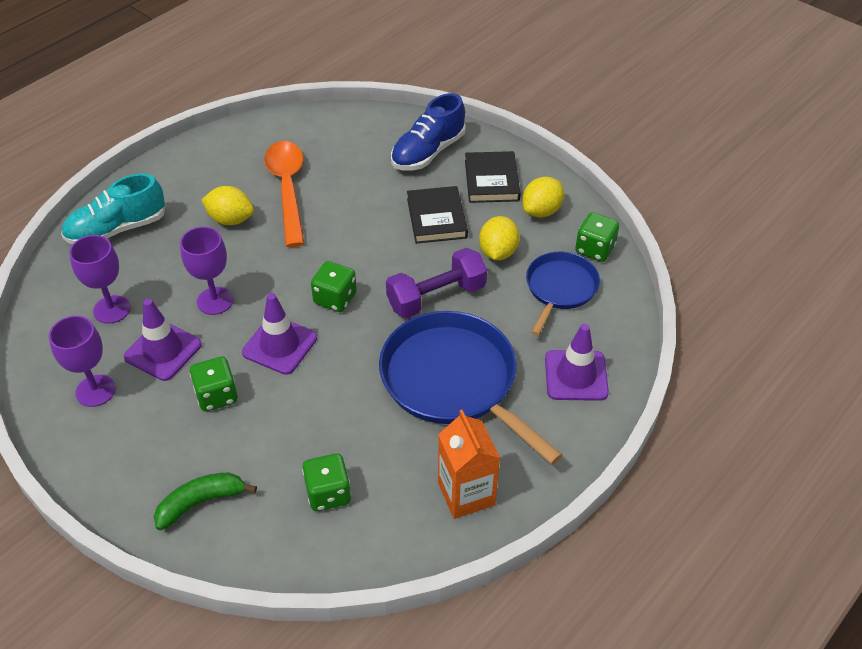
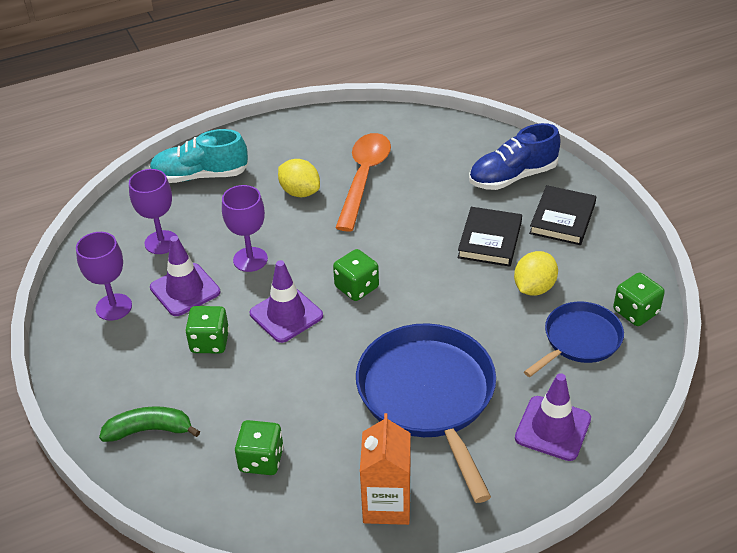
camera: 25 degrees right, 5 degrees down
(436, 297) = (452, 313): purple dumbbell -> none
(541, 211) = (598, 260): yellow lemon -> none

